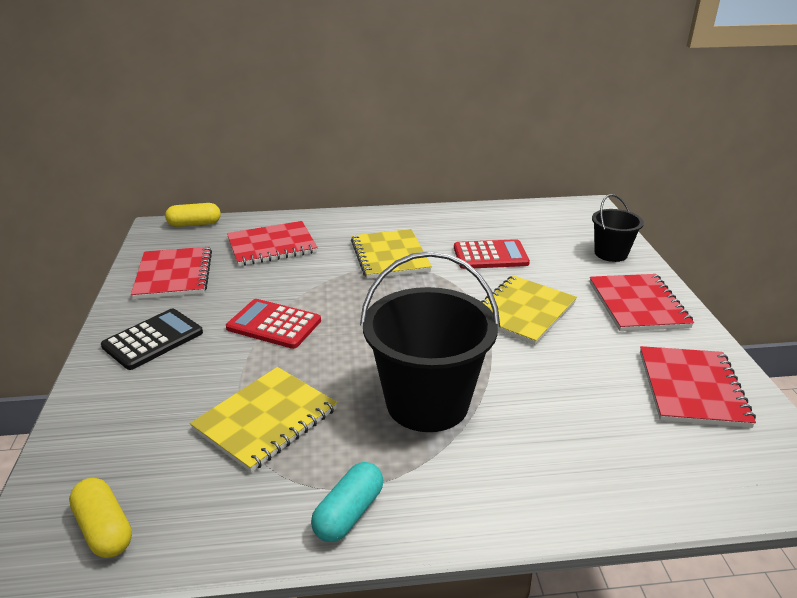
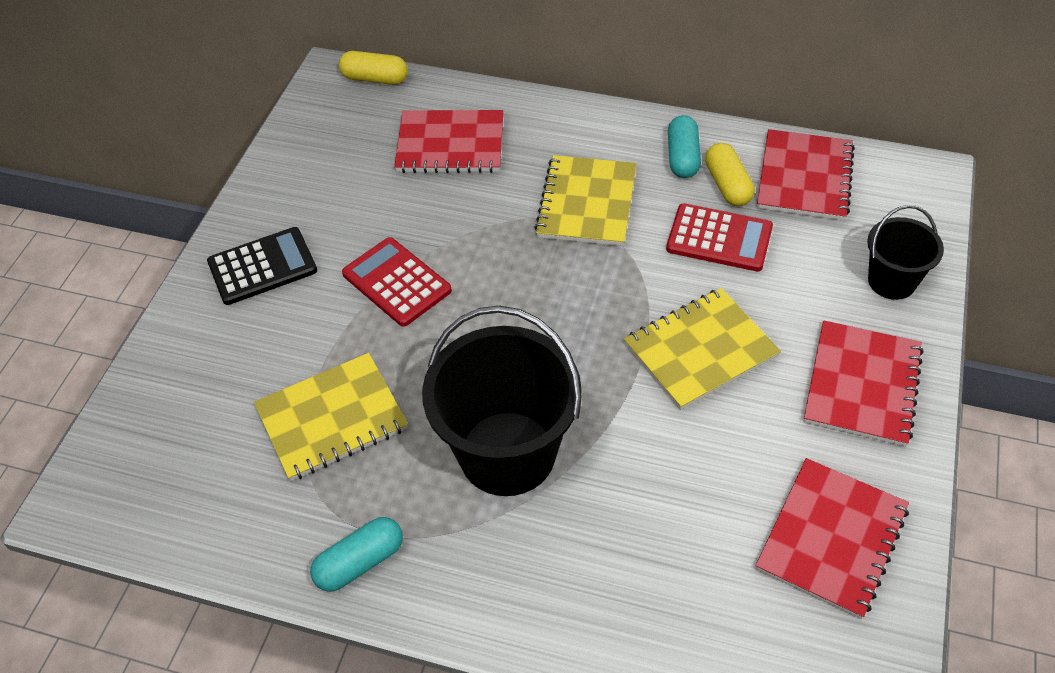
camera: 25 degrees right, 20 degrees up
(104, 529) = (143, 498): yellow capsule -> yellow capsule (727, 185)
(174, 275) = (319, 167): red notebook -> red notebook (804, 177)
(437, 224) = (682, 157): none -> turquoise capsule

